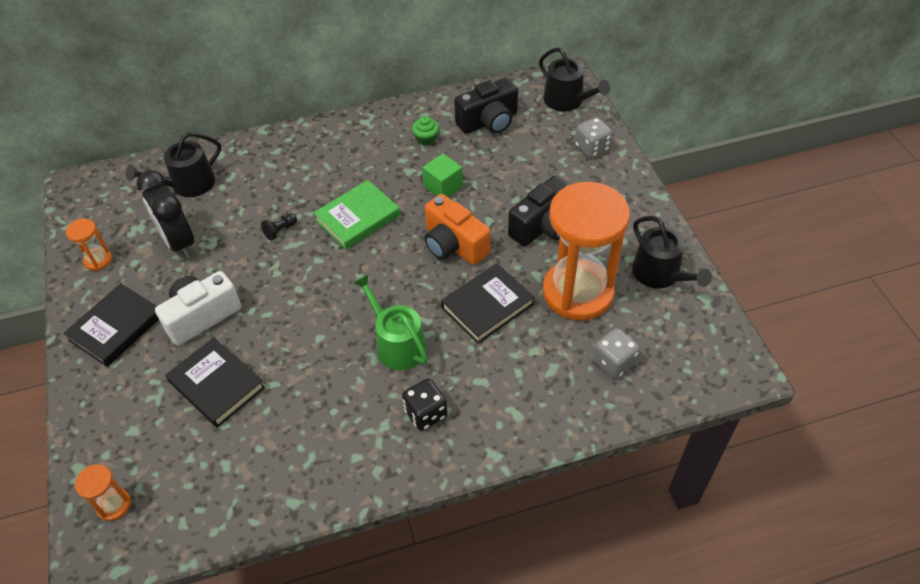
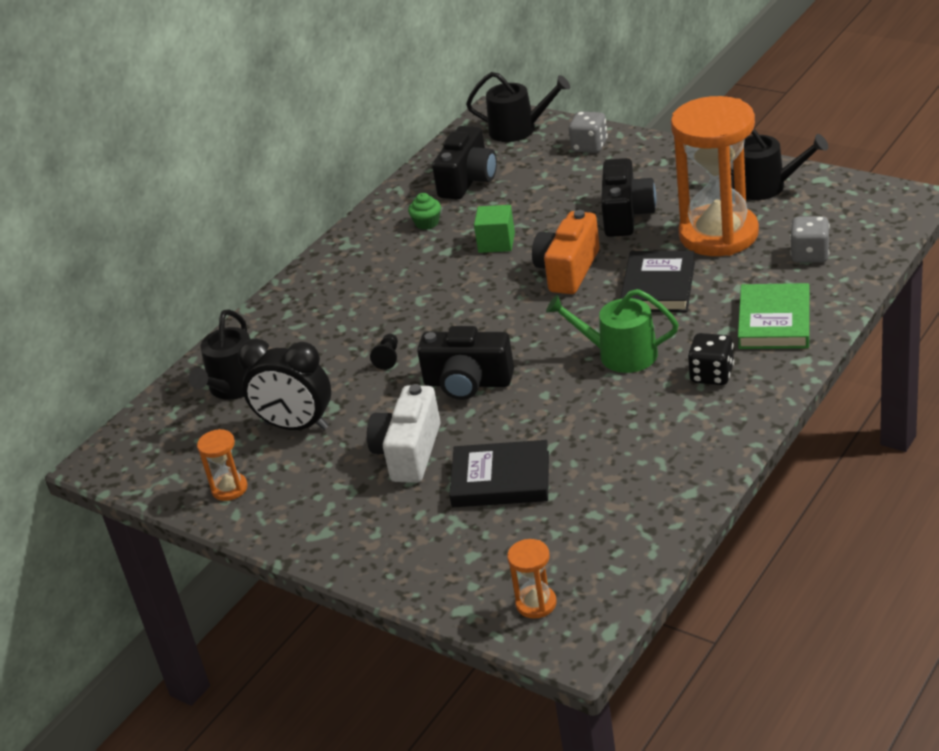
camera: 35 degrees left, 15 degrees down
(116, 327) = (334, 513): black book -> none
(293, 289) = (468, 383): none -> black camera
(357, 218) = (449, 306): green book -> green book (774, 321)
(453, 245) = (568, 270): orange camera -> orange camera turned 105 degrees clockwise

